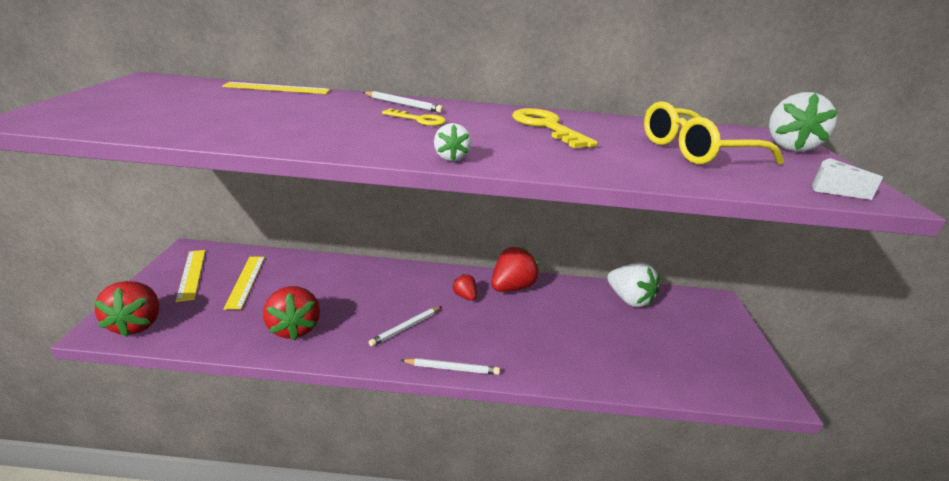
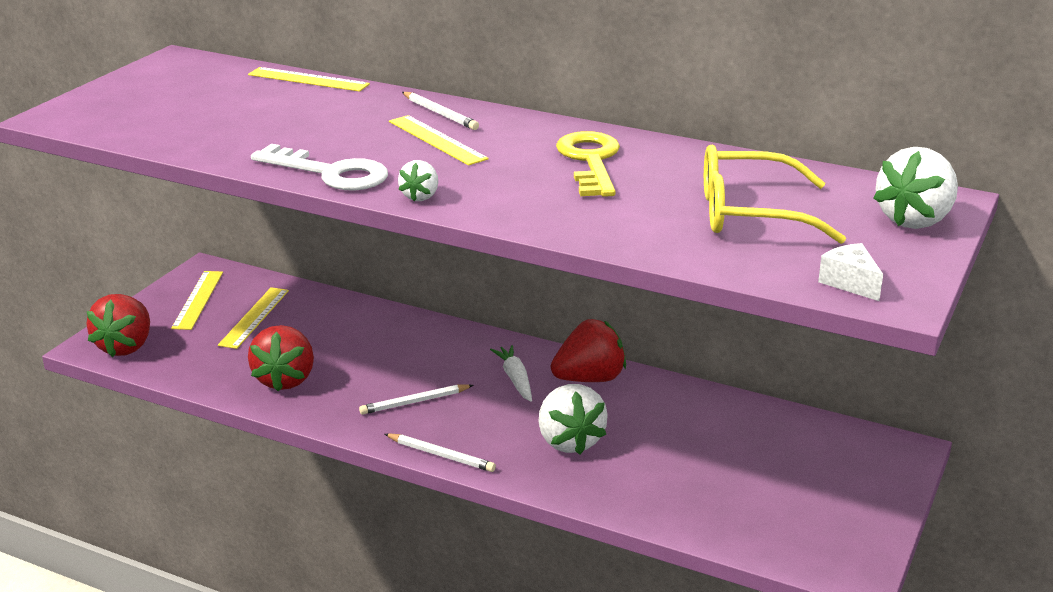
camera: 25 degrees right, 0 degrees up
(353, 146) = (330, 173): none -> white key
(419, 120) = (436, 140): yellow key -> yellow ruler
(465, 296) = (515, 379): red strawberry -> white carrot
(629, 299) = (754, 423): white strawberry -> white strawberry (569, 441)

